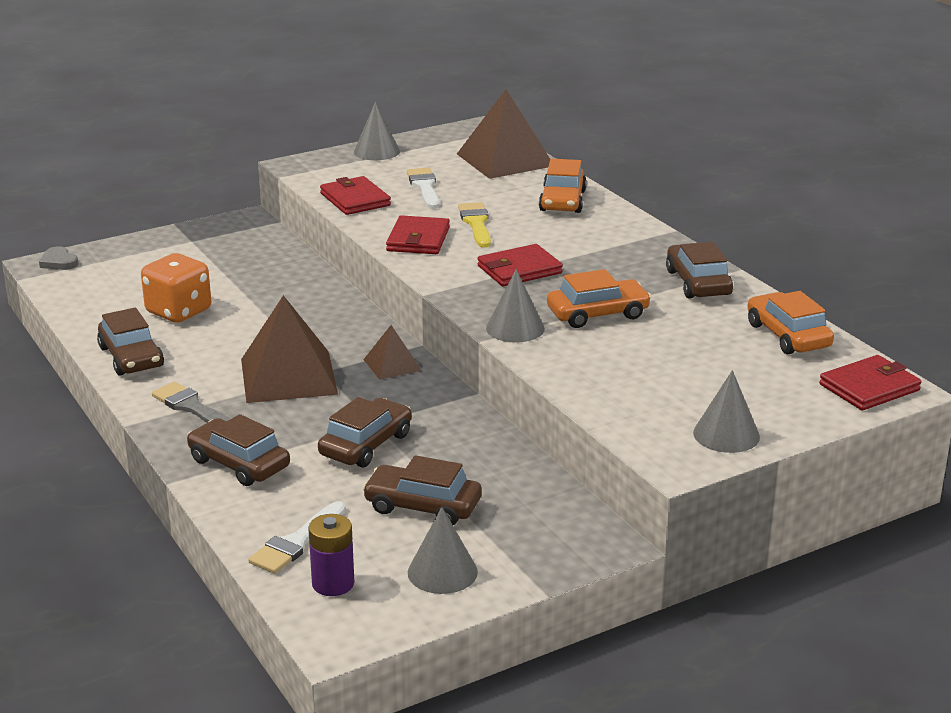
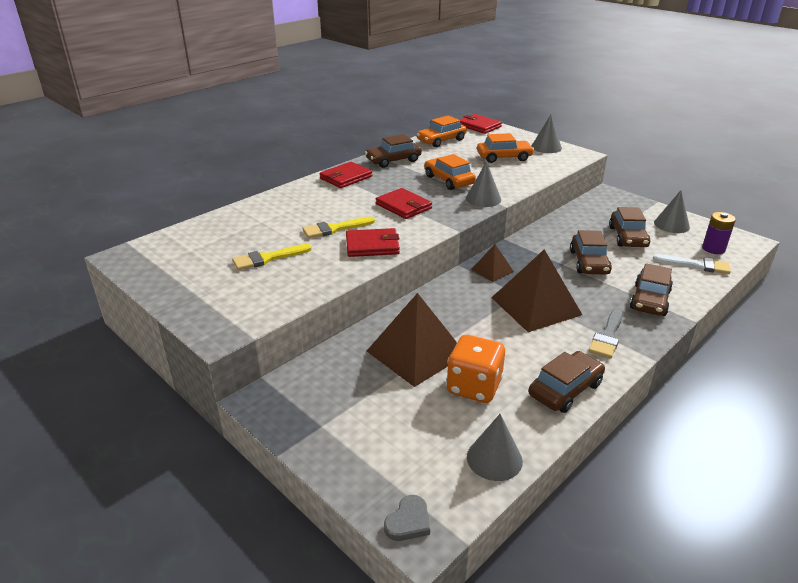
camera: 105 degrees left, 5 degrees up
(355, 199) = (302, 285): red wallet -> red wallet (346, 177)
(366, 444) = (589, 262): brown car -> brown car turned 105 degrees counterclockwise
(376, 151) = (181, 295): grey cone -> grey cone (494, 458)
(424, 187) = (267, 258): white brush -> yellow brush
(505, 159) = (202, 233): brown pyramid -> brown pyramid (416, 352)
(562, 201) = (284, 205): orange car -> orange car (504, 157)

